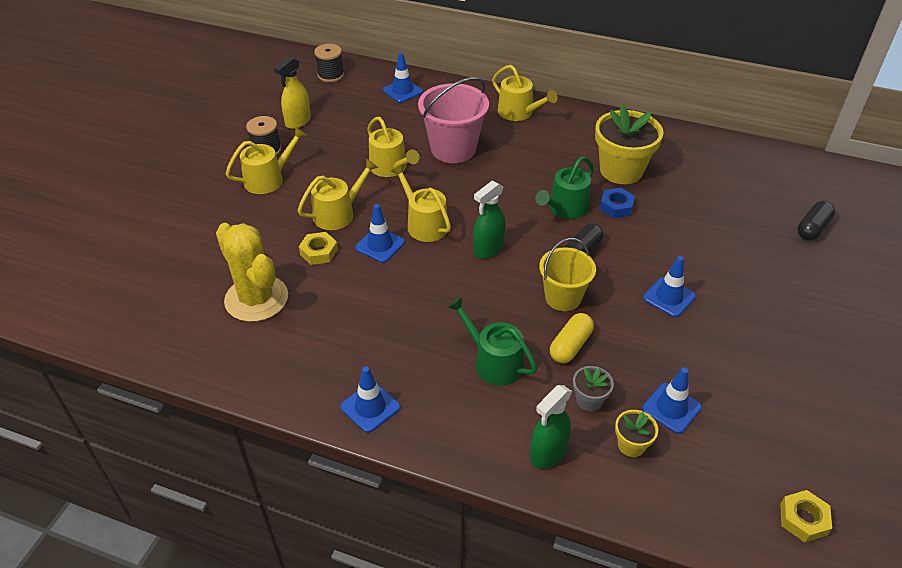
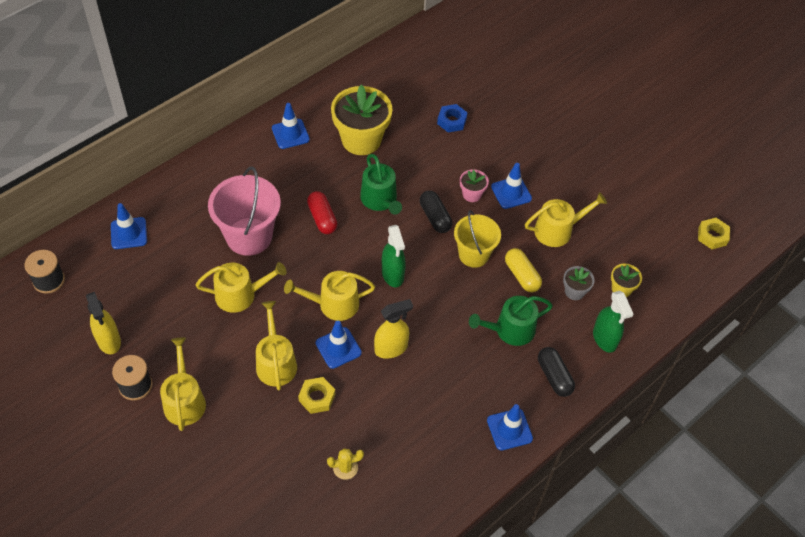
camera: 65 degrees left, 10 degrees up
(256, 299) = (345, 468): yellow cactus -> yellow cactus, size x0.41
(404, 280) = (391, 348): none -> yellow spray bottle
(510, 181) = (322, 218): none -> red capsule
(519, 113) = (234, 164): yellow watering can -> yellow watering can (558, 230)
(616, 206) = (400, 167): blue nut -> blue nut (451, 121)
(636, 268) = (472, 194): none -> pink flower pot
(671, 408) = (604, 250): blue traffic cone -> blue traffic cone (290, 134)
(812, 228) = (497, 73): black capsule -> black capsule (554, 376)

